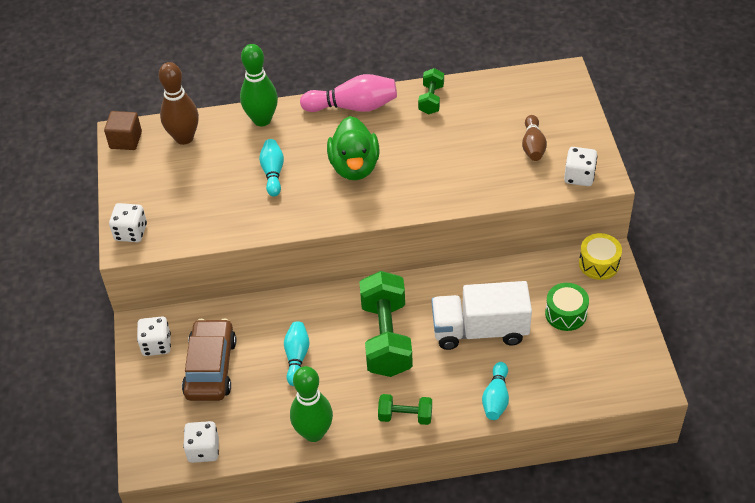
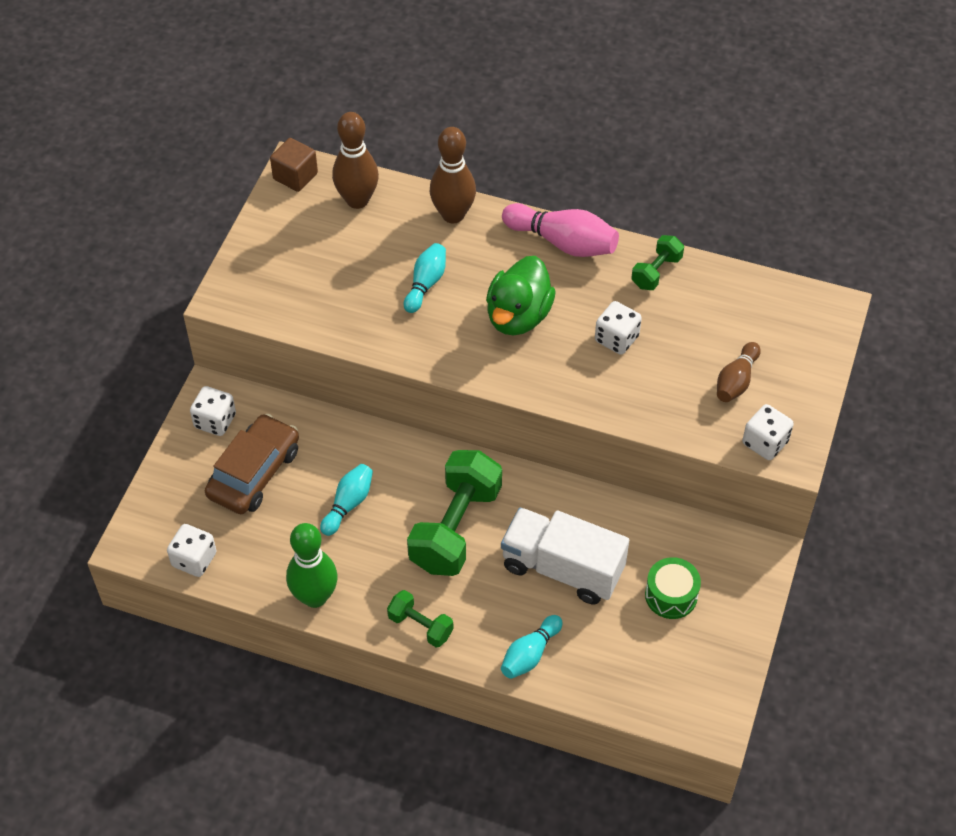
camera: 25 degrees right, 5 degrees up
(131, 232) = (238, 286): white dice -> white dice (616, 339)
(262, 120) = (453, 215): green bowling pin -> brown bowling pin
(599, 263) = (749, 554): yellow drum -> none

